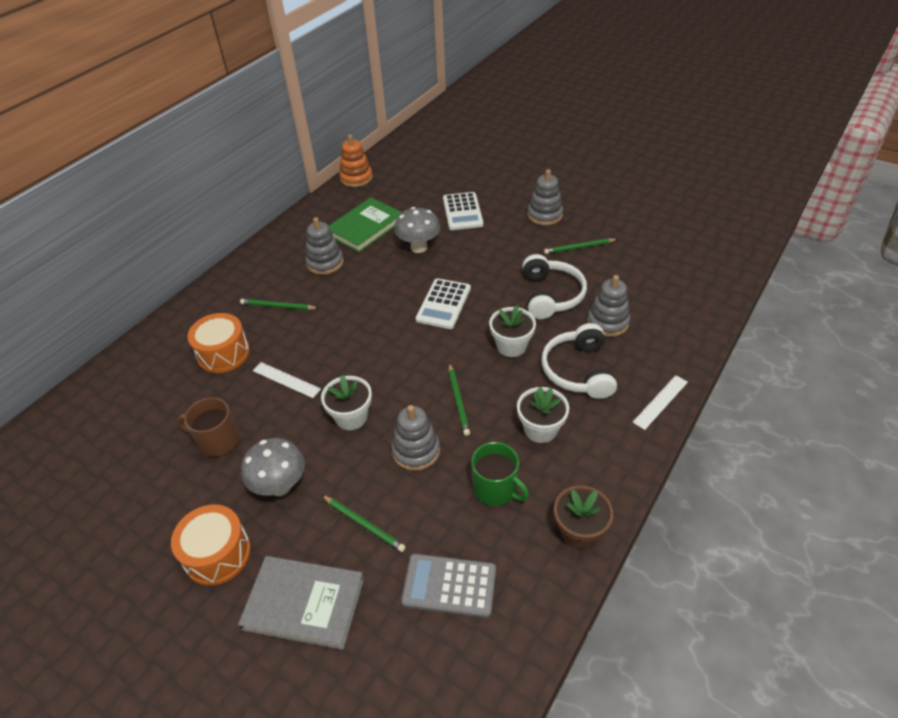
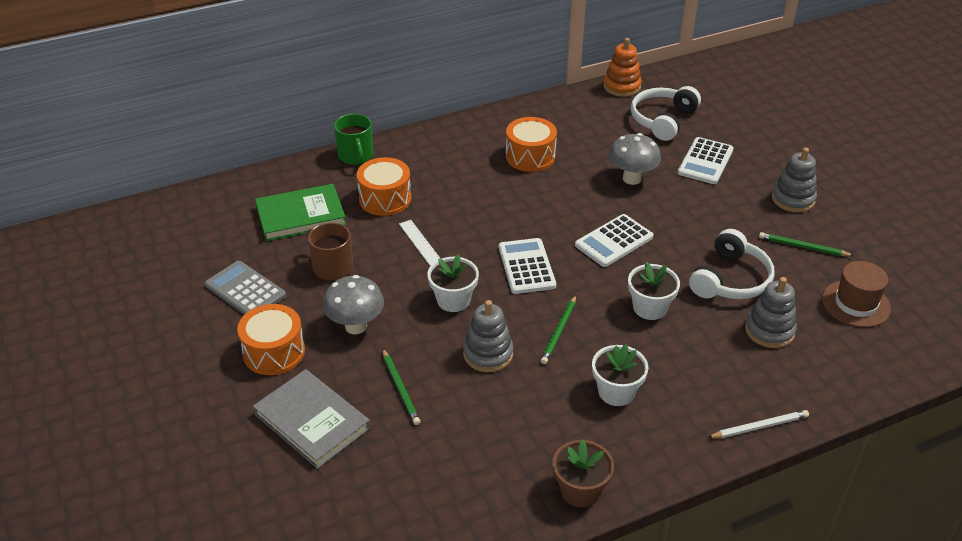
camera: 30 degrees right, 5 degrees down
(278, 306) = (459, 178): green pencil -> none
(325, 263) = (530, 156): grey stacking toy -> orange drum
(365, 227) = (594, 138): green book -> green book (301, 216)
(391, 357) = (526, 266): none -> white calculator
(449, 585) = (434, 470): grey calculator -> grey calculator (245, 290)
(496, 488) = (534, 419): green mug -> green mug (356, 156)
(578, 370) = (698, 360): white headphones -> white headphones (663, 120)
(646, 274) = (856, 304): none -> brown hat
(660, 402) = (759, 427): white ruler -> white pencil

